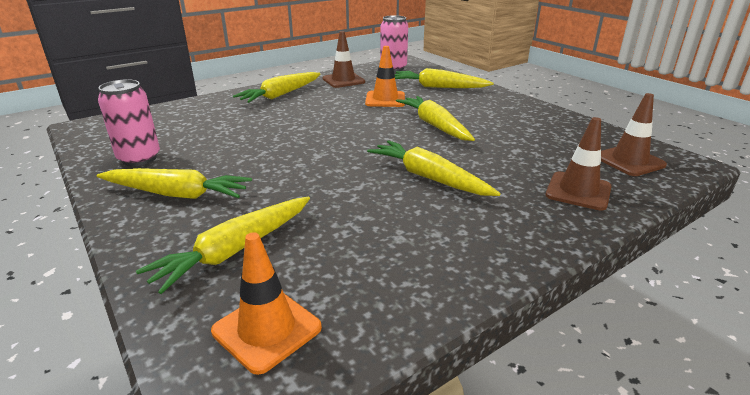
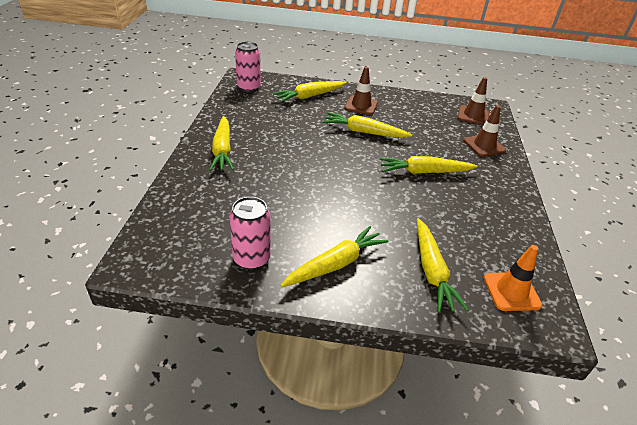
camera: 50 degrees left, 10 degrees up
(343, 80) = (238, 115): brown traffic cone -> brown traffic cone (361, 105)
(385, 99) = (300, 122): orange traffic cone -> none

